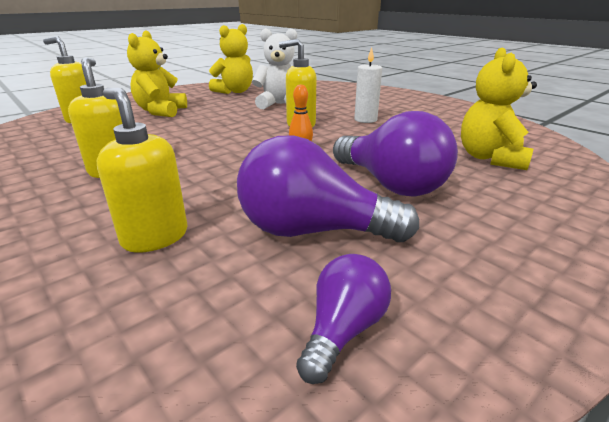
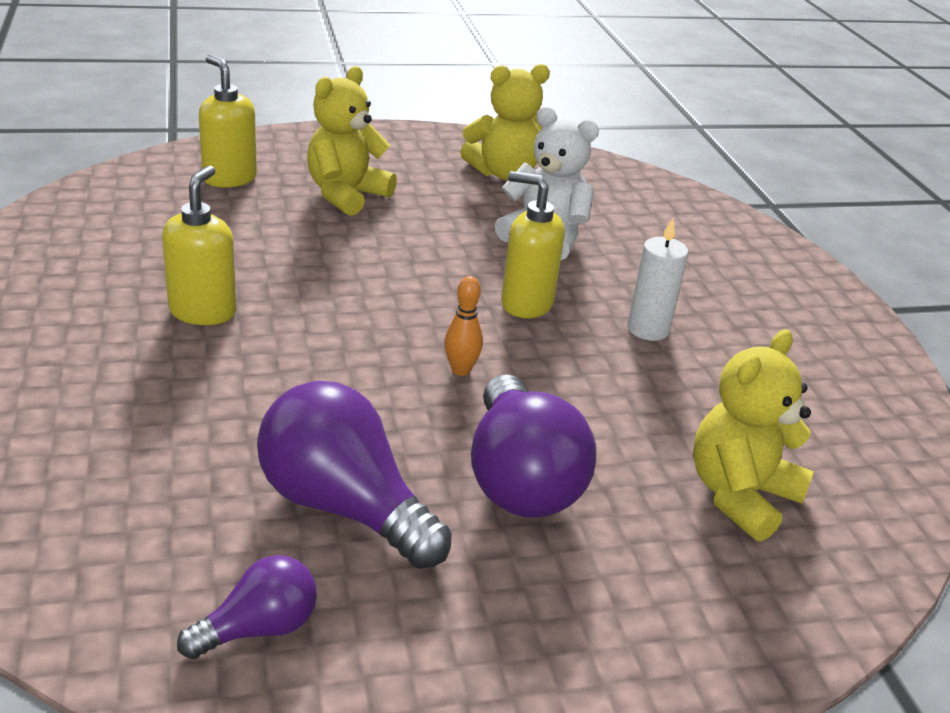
camera: 25 degrees right, 5 degrees up
(155, 237) = (177, 440): yellow soap dispenser -> none

